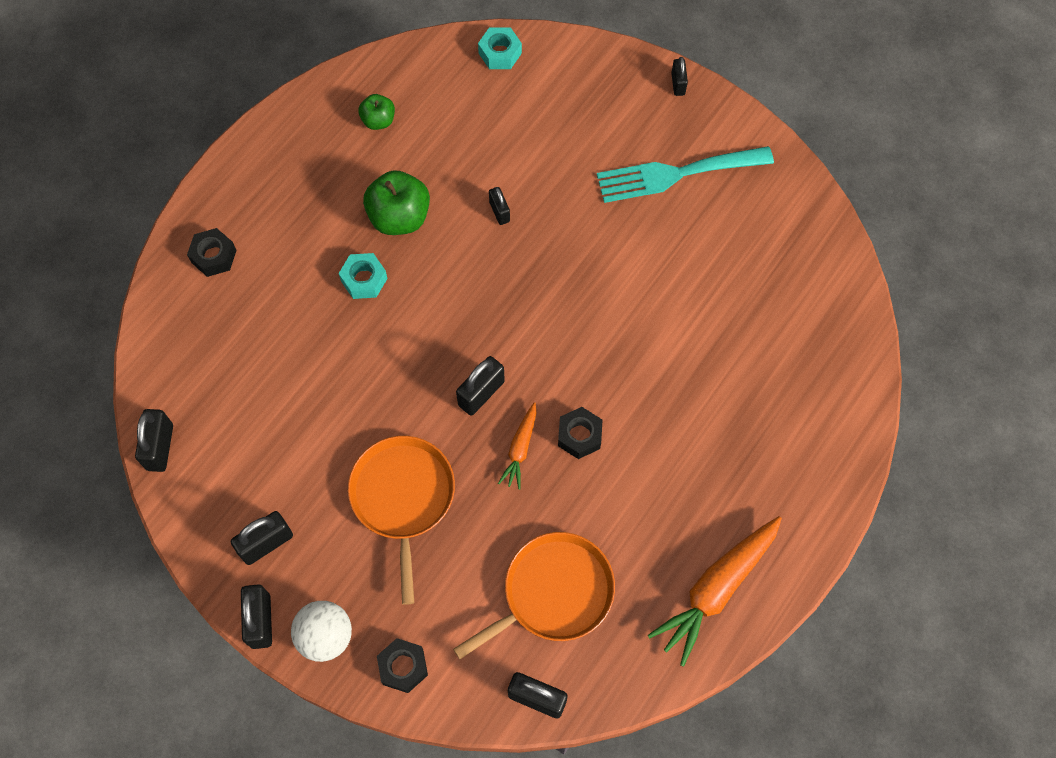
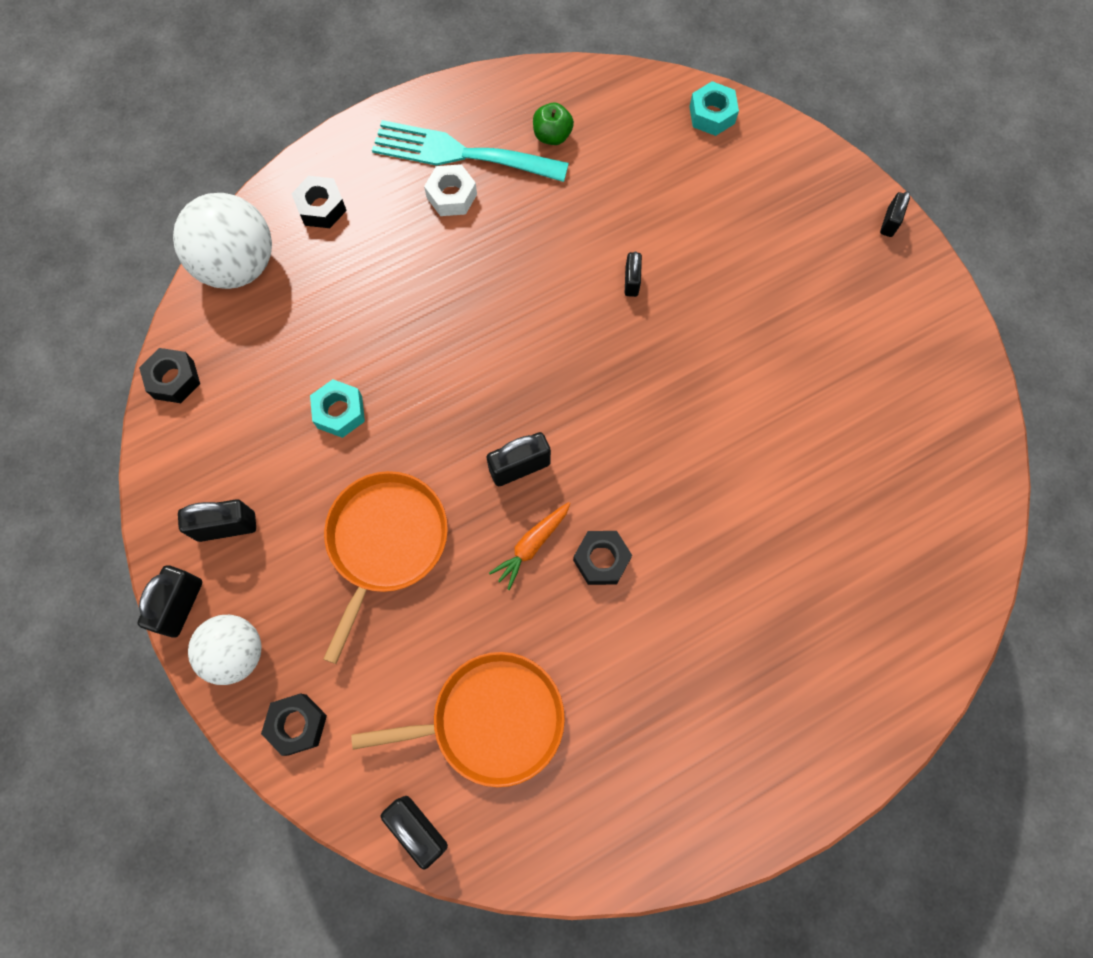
camera: 25 degrees right, 5 degrees up
(160, 447) = (174, 379): black padlock -> black nut
(166, 332) = (238, 265): none -> white ball
(319, 203) = (452, 196): none -> white nut
(364, 279) = (458, 294): turquoise nut -> turquoise nut (340, 412)
(399, 217) = (525, 244): green apple -> none
(676, 174) = (841, 319): turquoise fork -> turquoise fork (460, 154)
(716, 589) = (670, 802): orange carrot -> none

